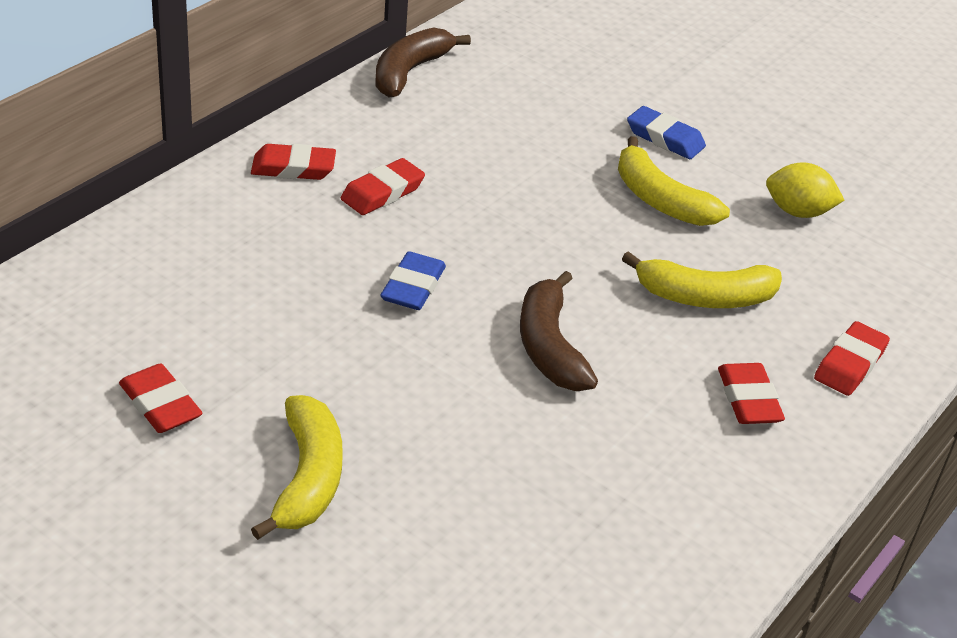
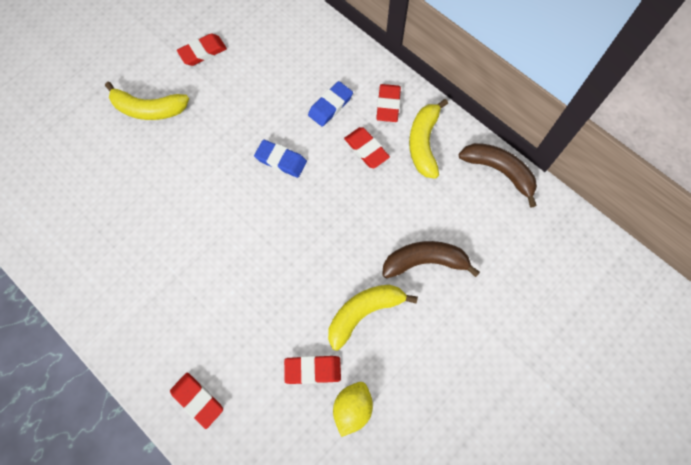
camera: 100 degrees right, 30 degrees up
(549, 347) = (227, 225): brown banana -> brown banana (425, 261)
(665, 138) = (436, 330): blue eraser -> blue eraser (330, 106)
(705, 297) = (265, 322): yellow banana -> yellow banana (423, 143)
(748, 399) = (174, 328): red eraser -> red eraser (313, 370)

